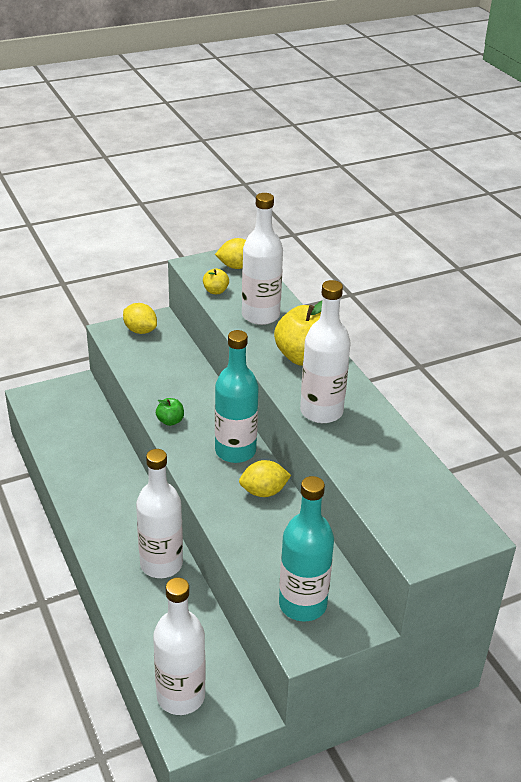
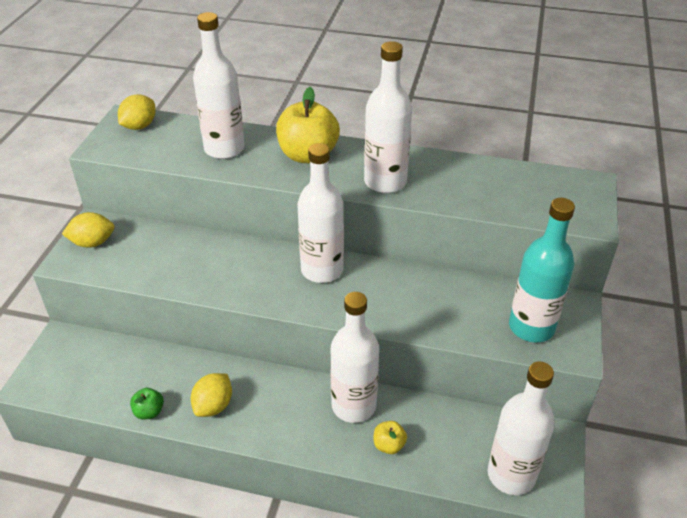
camera: 50 degrees left, 5 degrees up
(170, 421) = (239, 289): green apple -> green apple (149, 412)
(215, 291) = (156, 155): yellow apple -> yellow apple (389, 445)
(235, 451) = (322, 270): turquoise bottle -> white bottle
(264, 492) = (387, 280): yellow lemon -> yellow lemon (213, 406)

